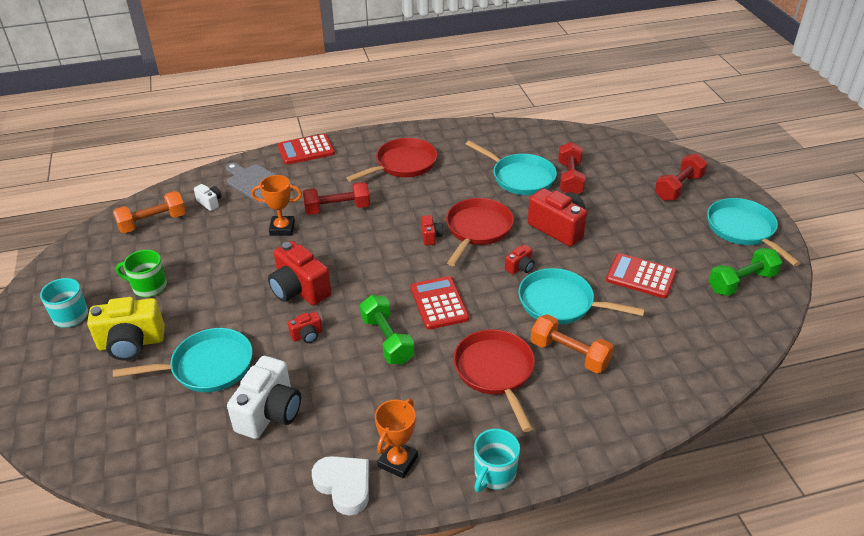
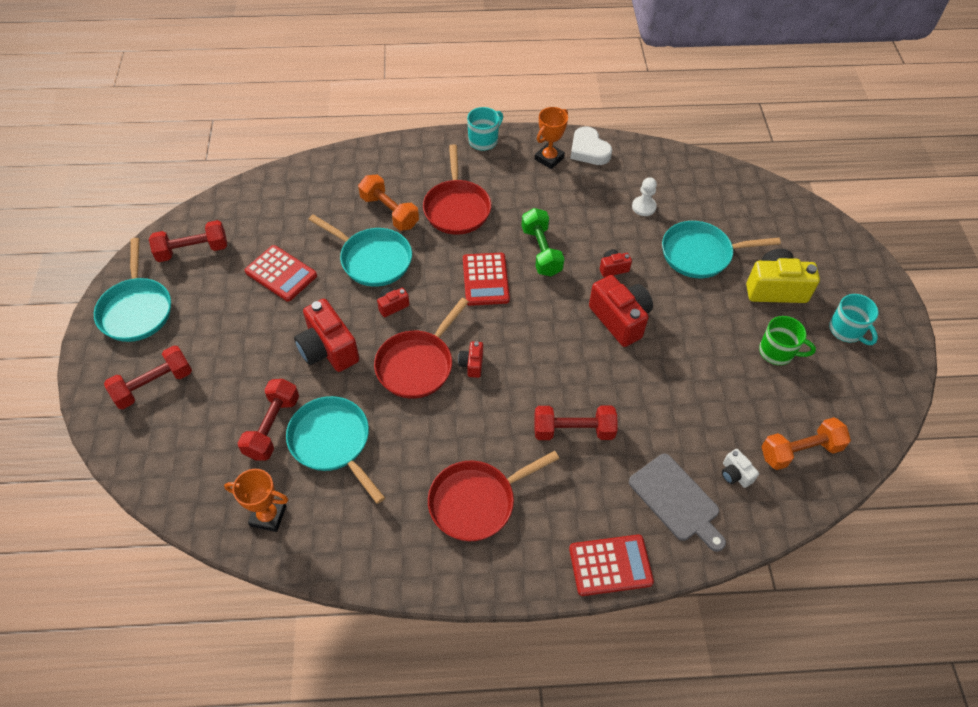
camera: 170 degrees left, 15 degrees up
(269, 413) = (643, 207): white camera -> white pawn
(282, 229) = (640, 409): orange trophy -> orange trophy (268, 516)
(741, 282) = (192, 250): green dumbbell -> red dumbbell

